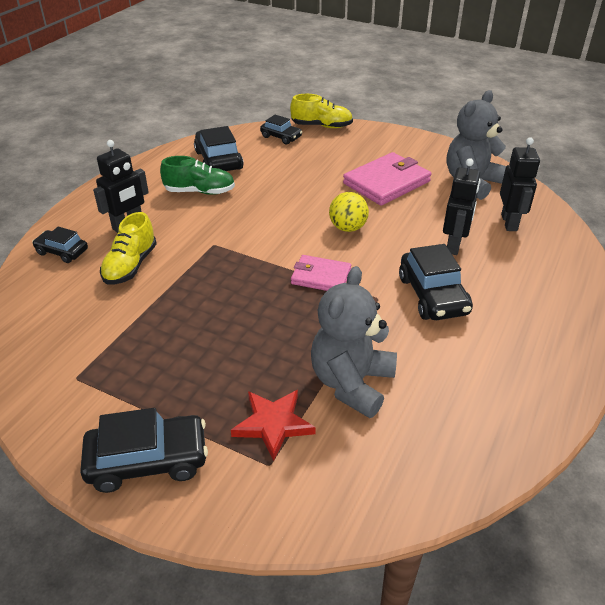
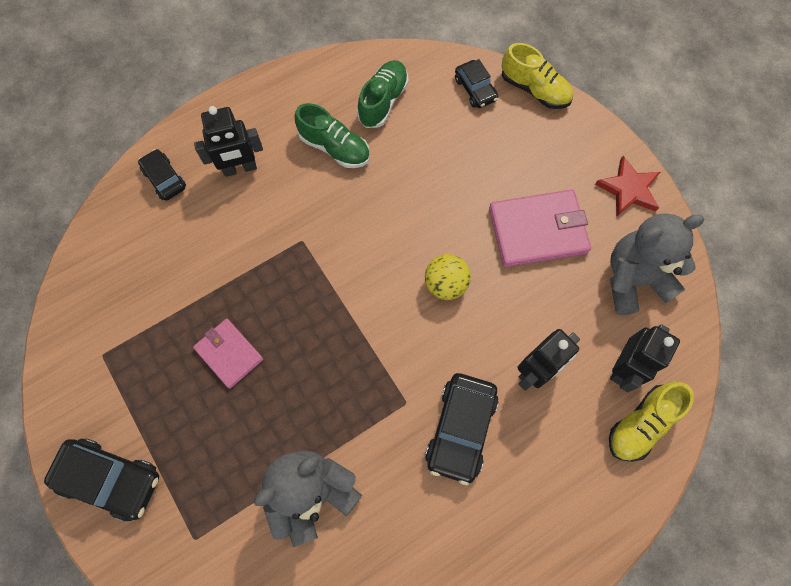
camera: 30 degrees right, 30 degrees up
(130, 266) = (212, 232): yellow shoe -> yellow shoe (641, 424)
(218, 160) = (383, 101): black car -> green shoe
(273, 424) = (221, 500): red star -> red star (628, 189)
(321, 276) = (373, 342): pink wallet -> pink wallet (229, 354)

